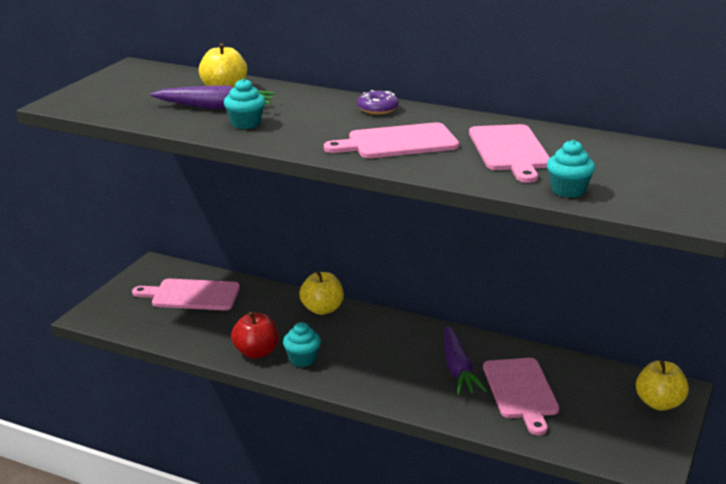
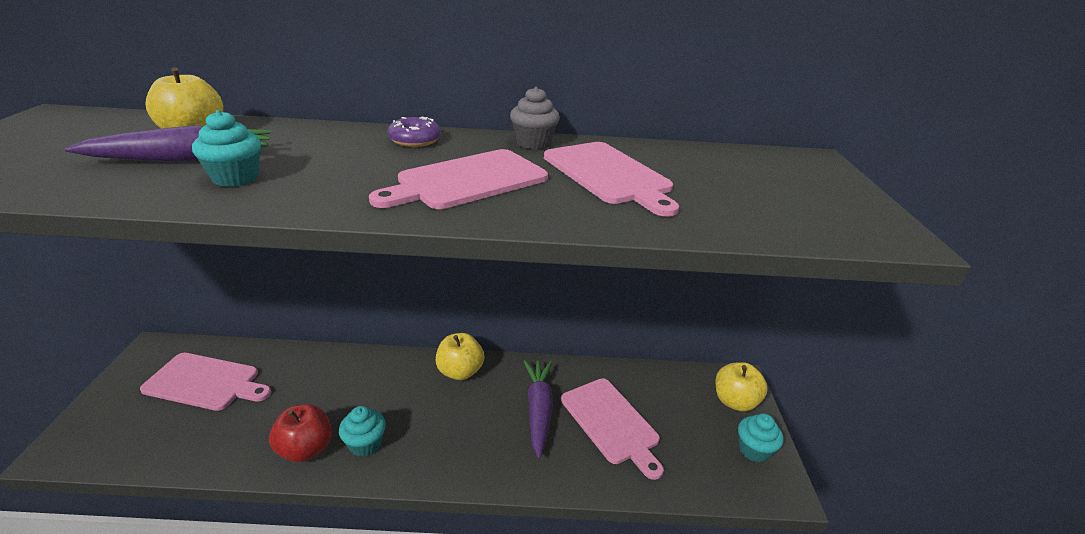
camera: 25 degrees left, 5 degrees up
(191, 295) = (206, 382): pink cutting board -> pink cutting board turned 150 degrees counterclockwise
(322, 309) = (368, 367): yellow apple -> yellow apple (460, 372)
(458, 369) = (538, 410): purple carrot -> purple carrot turned 150 degrees counterclockwise
(471, 120) = (533, 143): none -> grey cupcake
(568, 190) = (727, 220): turquoise cupcake -> turquoise cupcake (754, 450)

